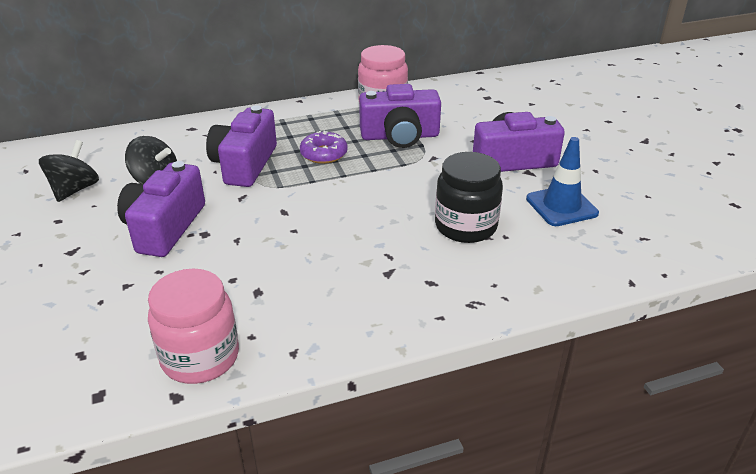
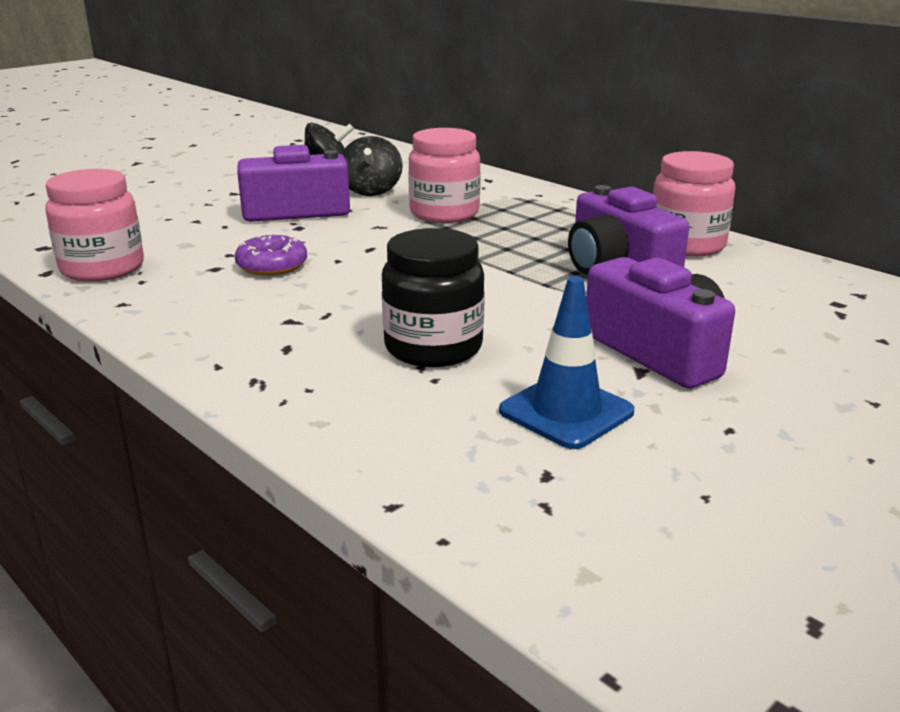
camera: 65 degrees right, 10 degrees down
(245, 164) = (444, 213): purple camera -> pink jar
(324, 154) = (514, 241): purple donut -> purple donut (272, 266)

